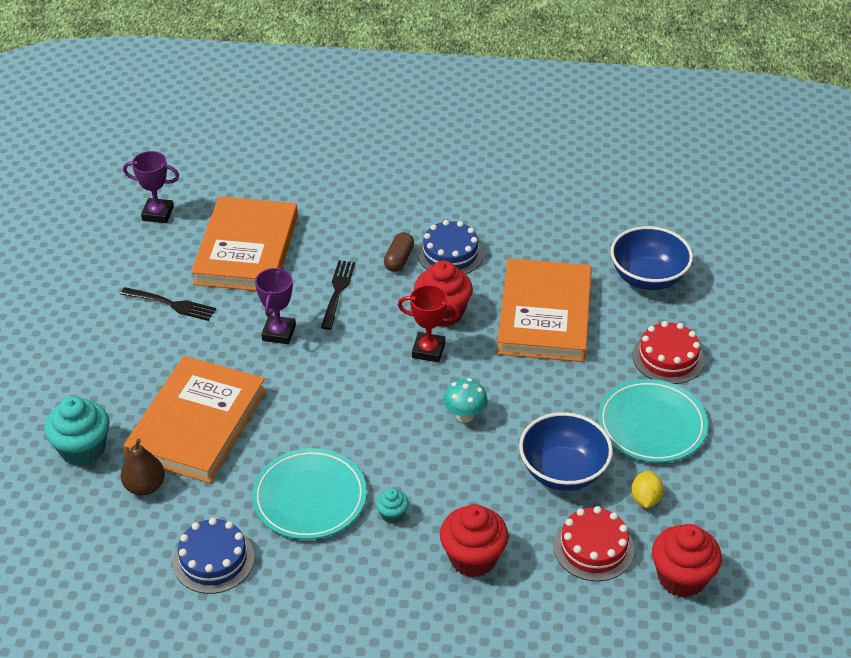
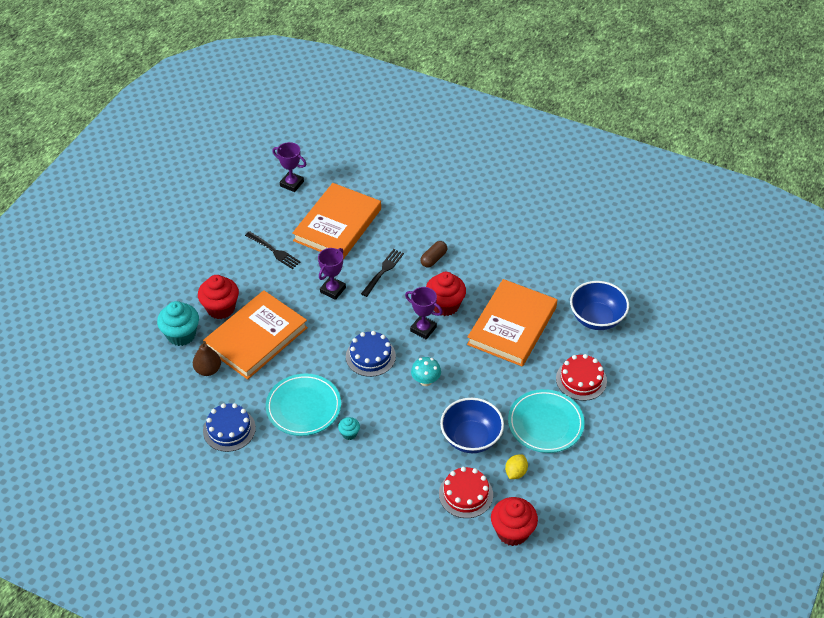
camera: 20 degrees right, 5 degrees up
(428, 350) = (423, 329): red trophy -> purple trophy
(450, 254) = (470, 264): blue cake -> blue cake (370, 356)
(473, 558) = (386, 477): red cupcake -> red cupcake (220, 308)

